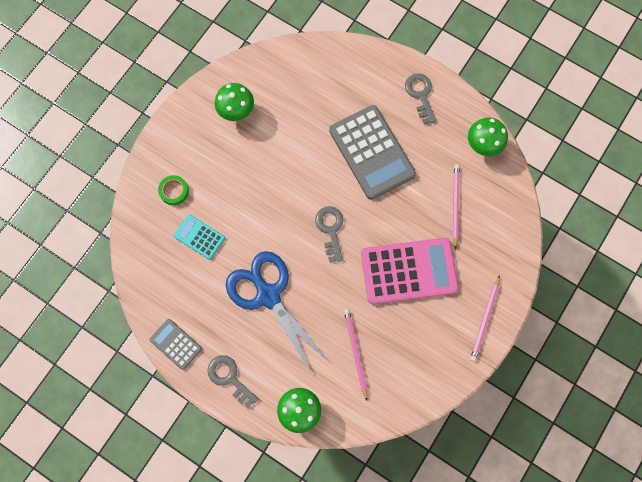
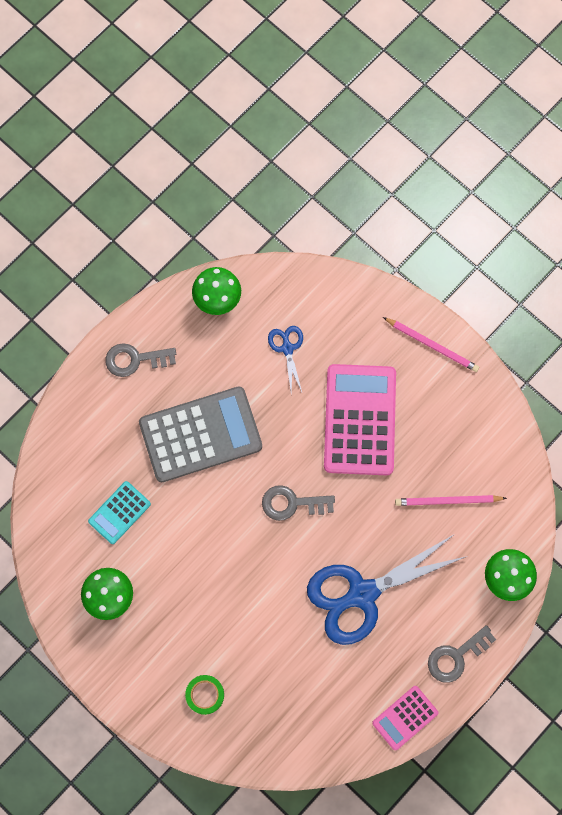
camera: 80 degrees left, 0 degrees up
(176, 344) = (405, 718): grey calculator -> pink calculator
(199, 237) = (273, 669): turquoise calculator -> turquoise calculator (119, 512)
(455, 205) = (287, 348): pink pencil -> blue scissors

